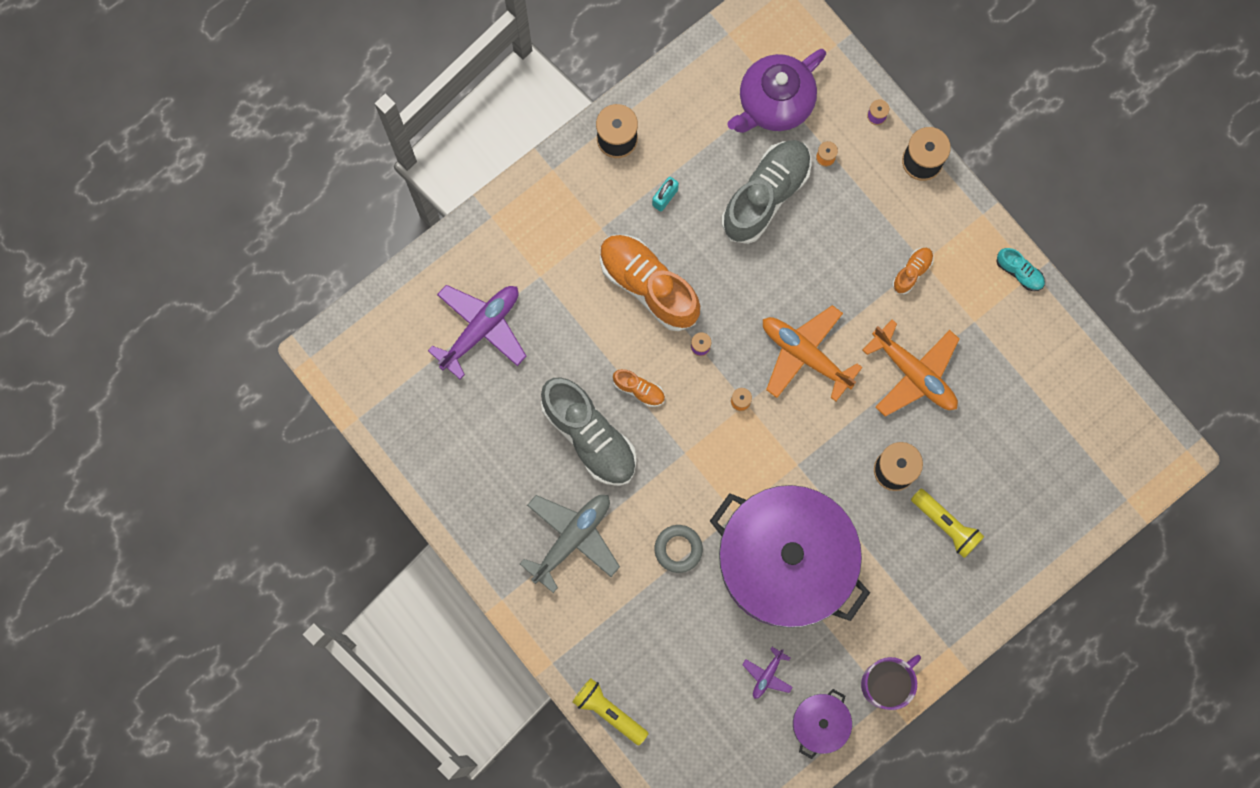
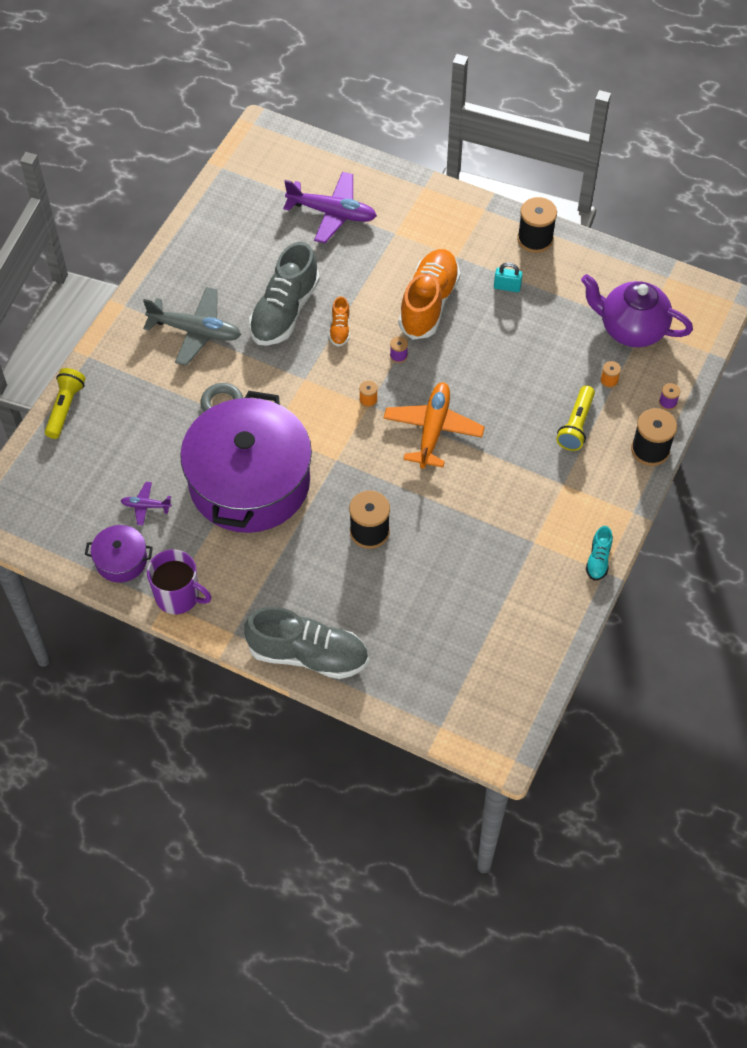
camera: 65 degrees right, 20 degrees down
(766, 195) = (551, 352): grey shoe -> grey shoe (308, 655)
(912, 272) = (549, 479): orange shoe -> none
(914, 373) = (462, 514): orange plane -> none
(946, 525) = (341, 589): yellow flashlight -> yellow flashlight (576, 425)

